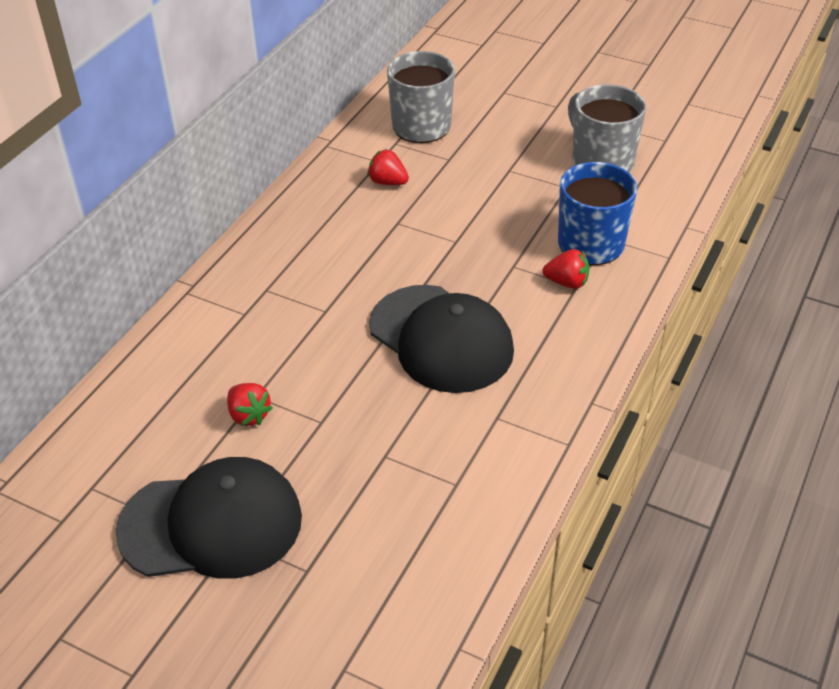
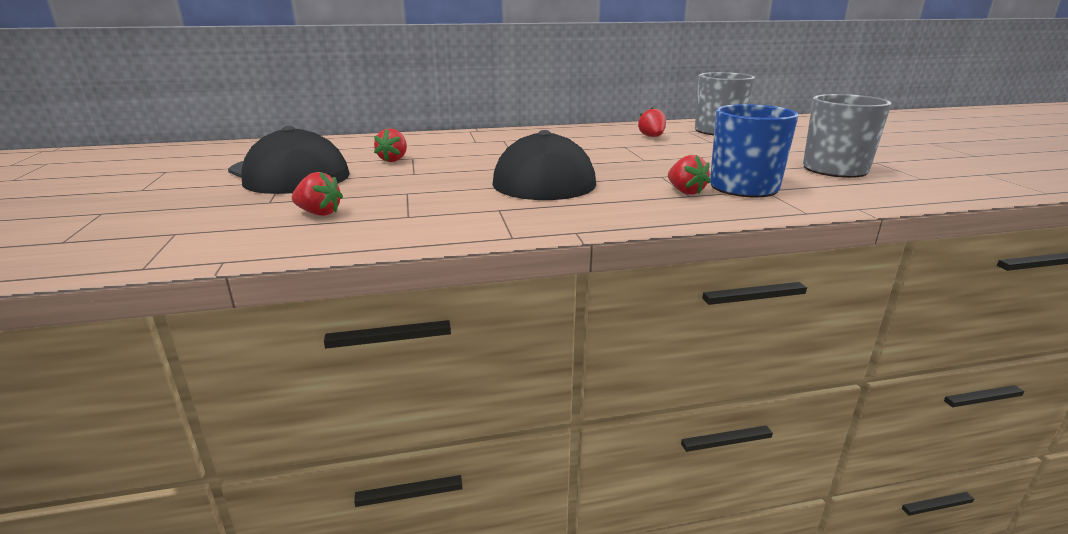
camera: 50 degrees right, 20 degrees down
(387, 543) = (319, 213): none -> red strawberry

